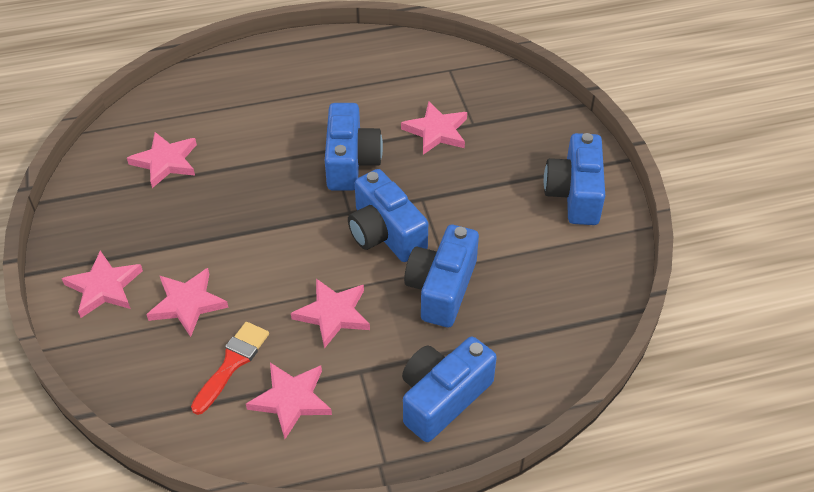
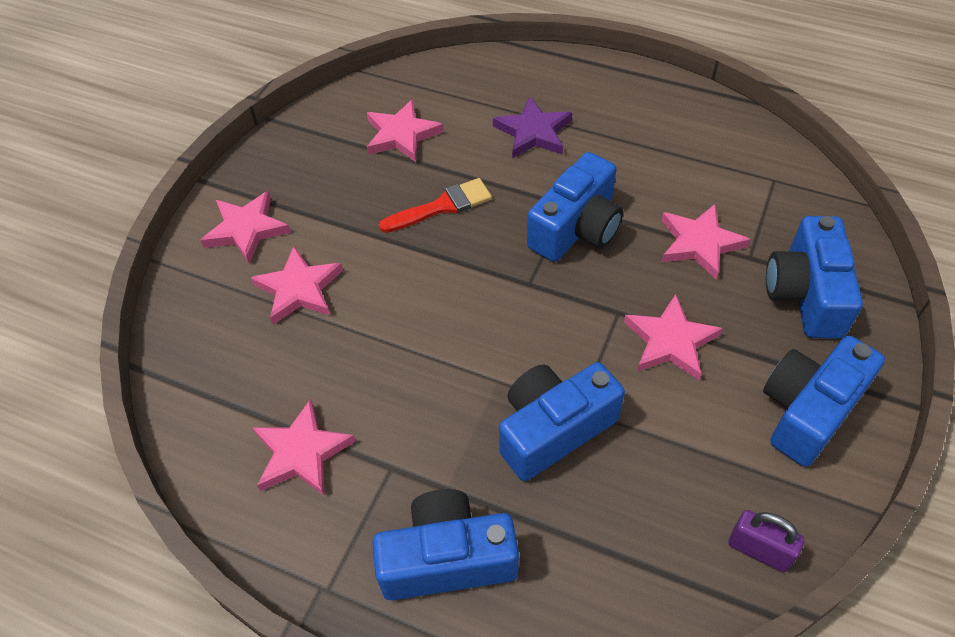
camera: 40 degrees right, 5 degrees up
(232, 363) = (284, 376): red brush -> red brush (442, 206)
(264, 114) = (533, 132): none -> purple star
(333, 314) = (419, 386): pink star -> pink star (670, 341)
(385, 233) = (546, 328): blue camera -> blue camera (806, 294)
(608, 282) = (759, 550): none -> purple padlock

